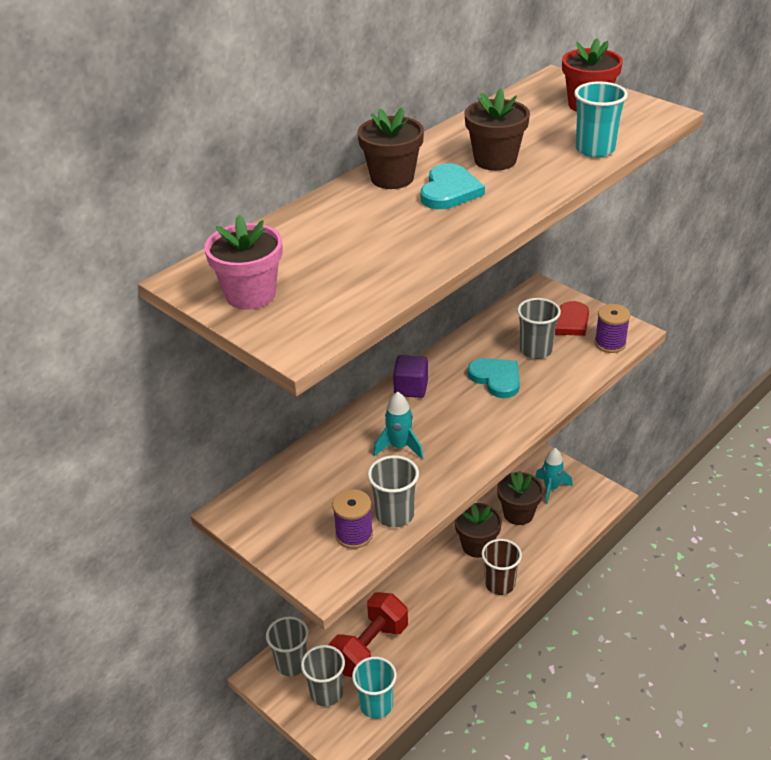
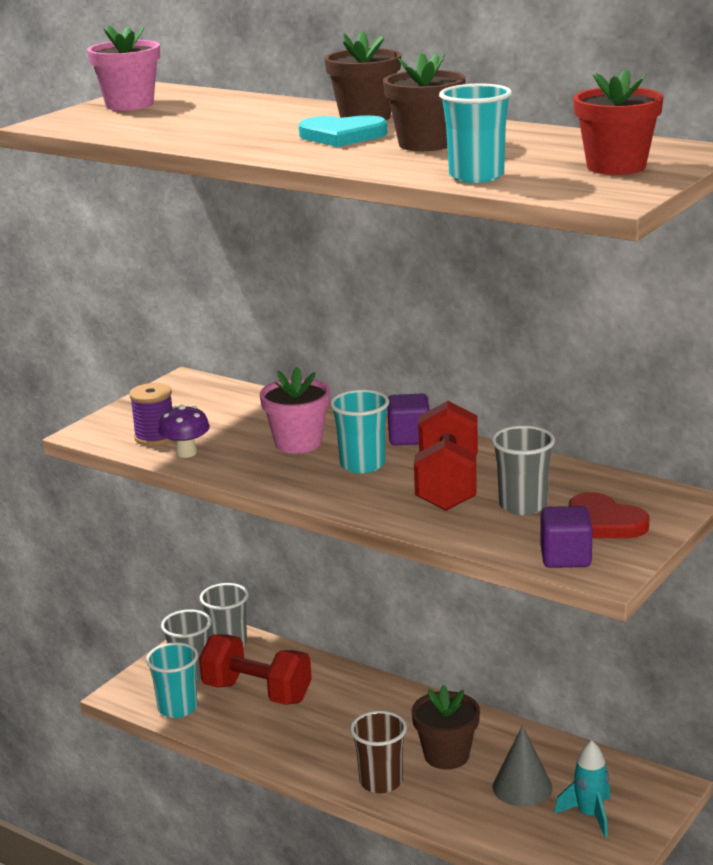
camera: 80 degrees right, 15 degrees down
(395, 515) = (186, 453): grey cup -> purple mushroom
(399, 447) = (298, 443): turquoise rocket -> pink flower pot
(451, 416) = (362, 465): none -> turquoise cup
(496, 379) = (447, 485): turquoise heart -> red dumbbell
(518, 514) = (522, 787): brown flower pot -> grey cone
(610, 343) = (565, 557): purple spool -> purple cube

